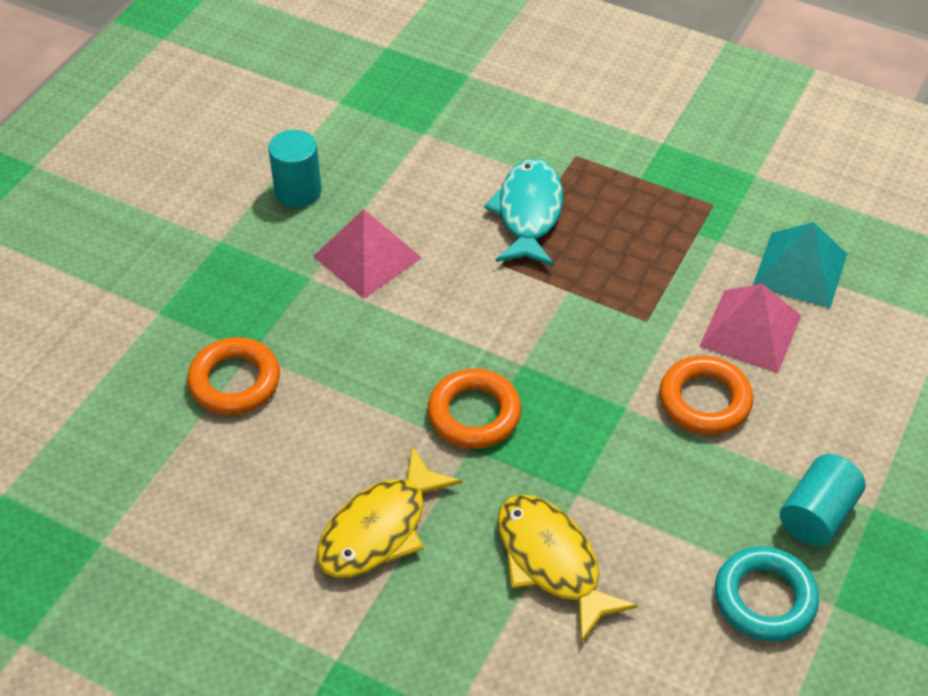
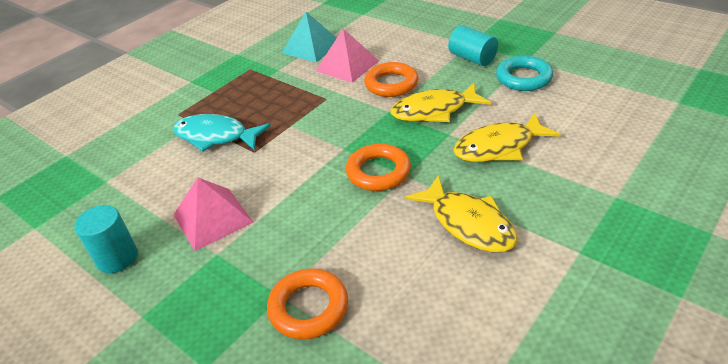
camera: 75 degrees left, 10 degrees down
(636, 468) = (434, 110): none -> yellow fish

